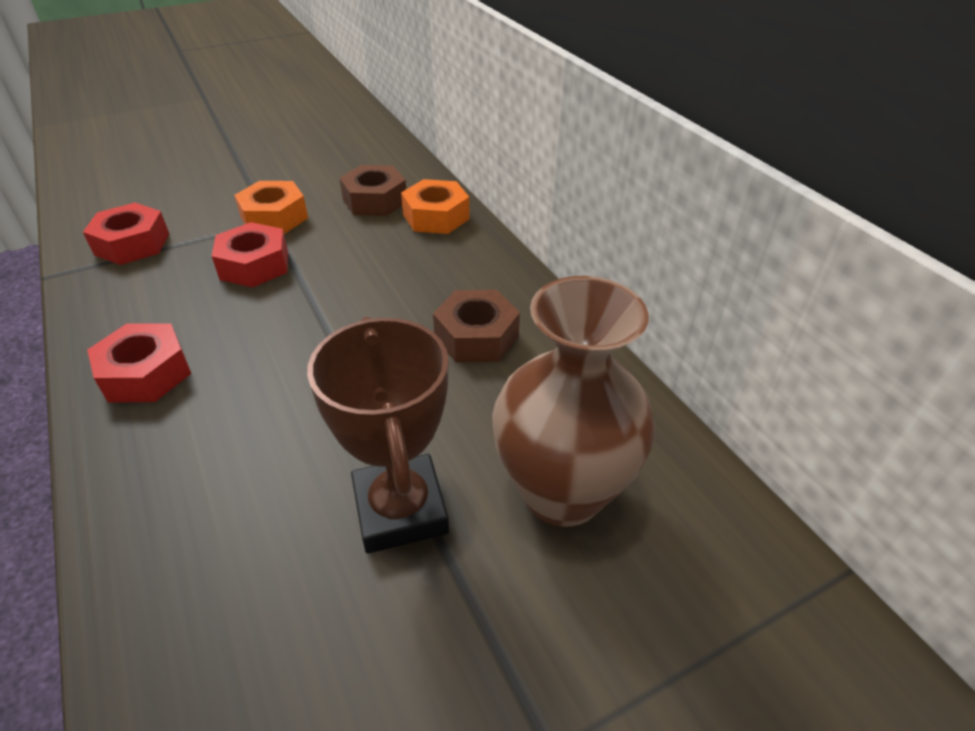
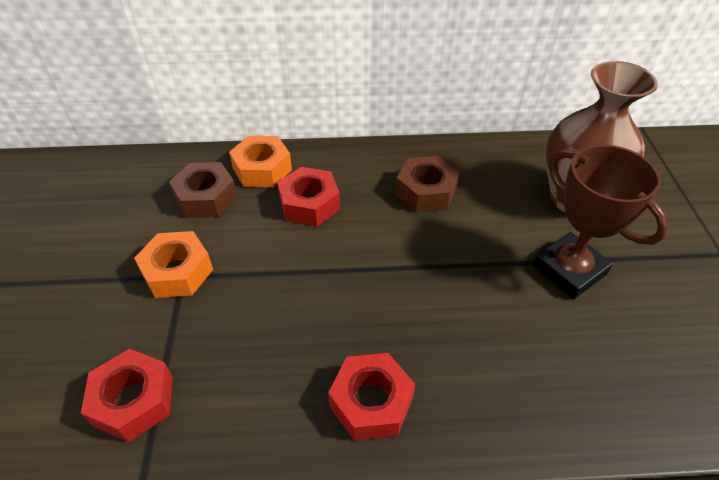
camera: 65 degrees left, 5 degrees up
(254, 265) = (251, 300): red nut -> red nut (309, 204)
(400, 510) = (569, 270): brown trophy -> brown trophy turned 45 degrees clockwise

